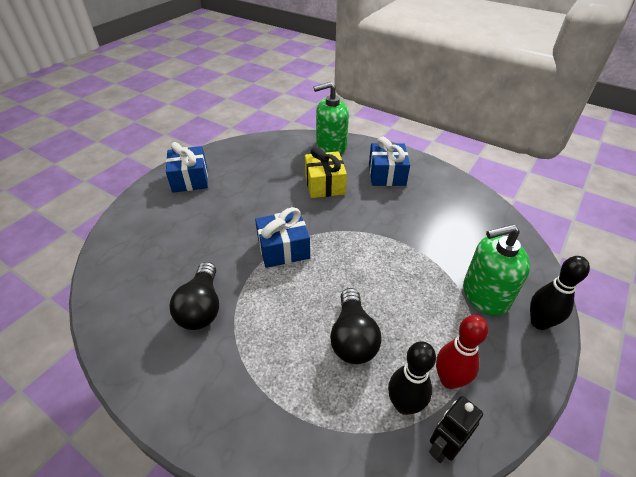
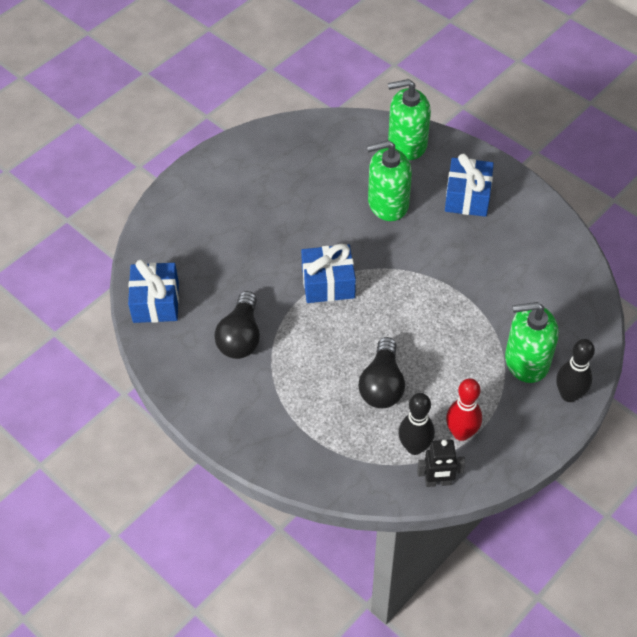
camera: 10 degrees right, 10 degrees up
(190, 179) = (228, 176): blue gift -> blue gift (156, 302)
(324, 184) = (388, 203): yellow gift -> green soap dispenser
(443, 447) = (438, 482): black robot -> black robot turned 150 degrees counterclockwise

